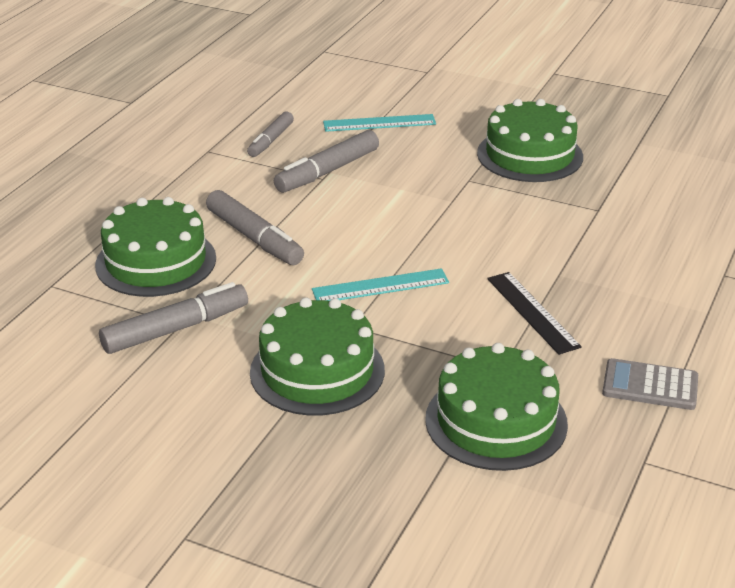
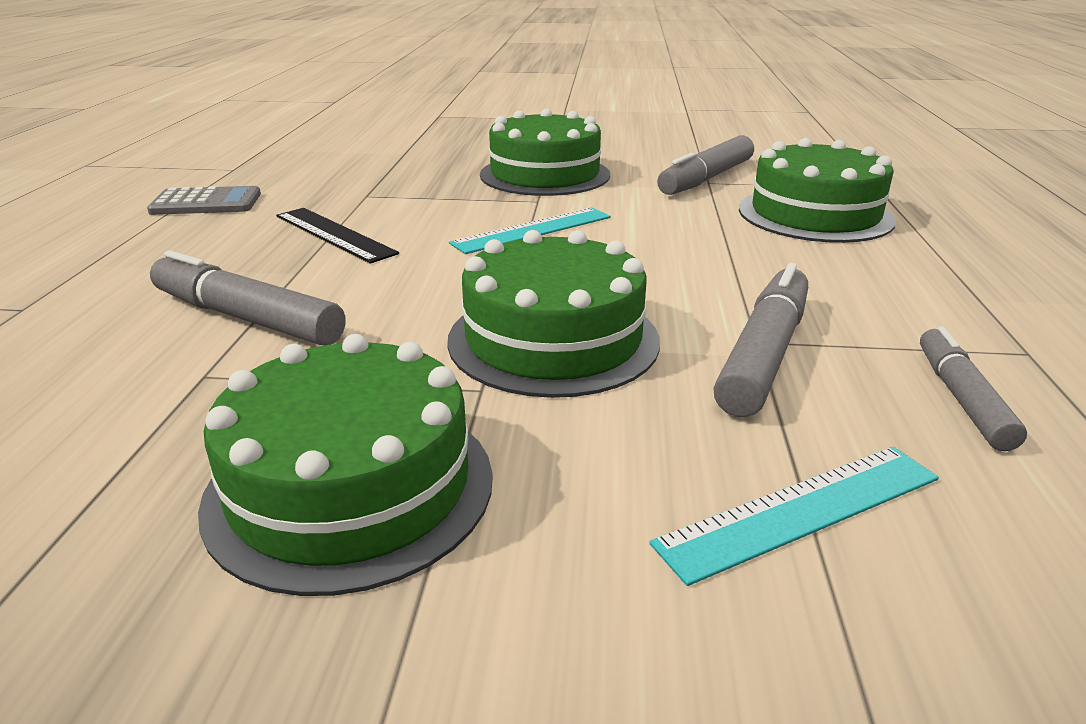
camera: 160 degrees right, 5 degrees down
(254, 238) = (741, 249): grey marker -> grey marker (247, 318)
(496, 421) = (365, 171): green cake -> green cake (553, 339)

